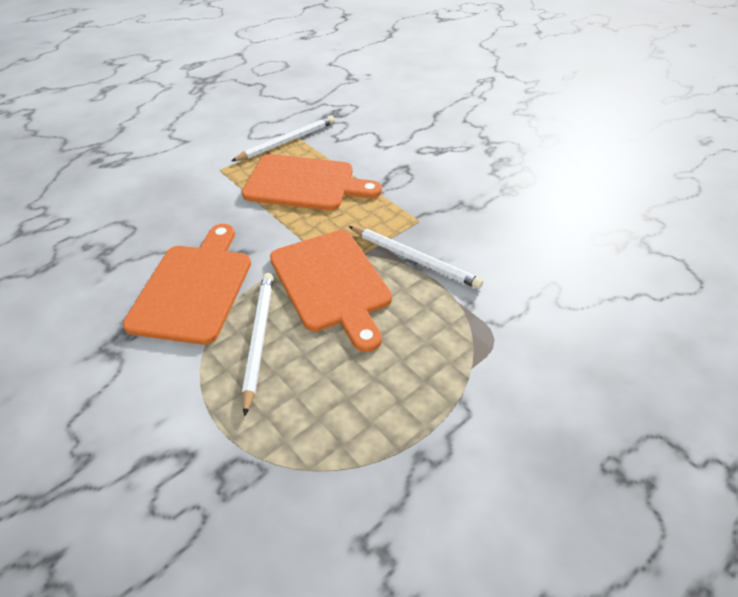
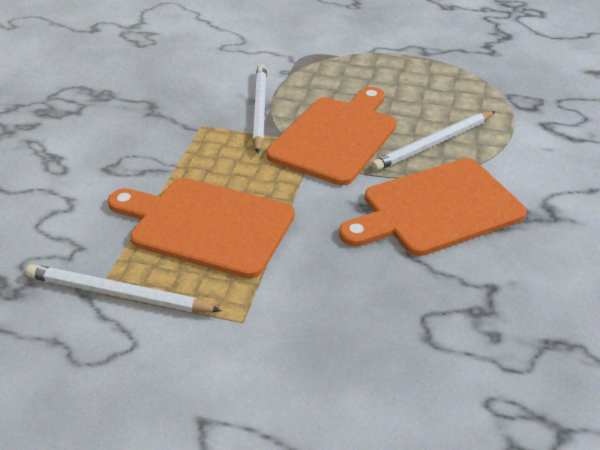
camera: 125 degrees left, 5 degrees down
(305, 184) = (206, 225): orange cutting board -> orange cutting board turned 45 degrees counterclockwise

